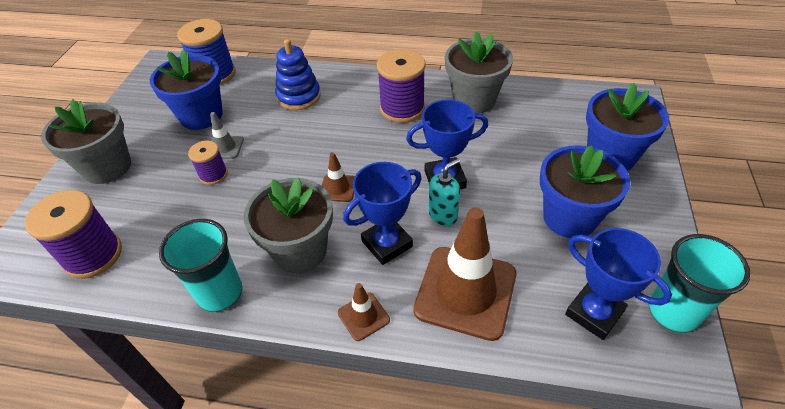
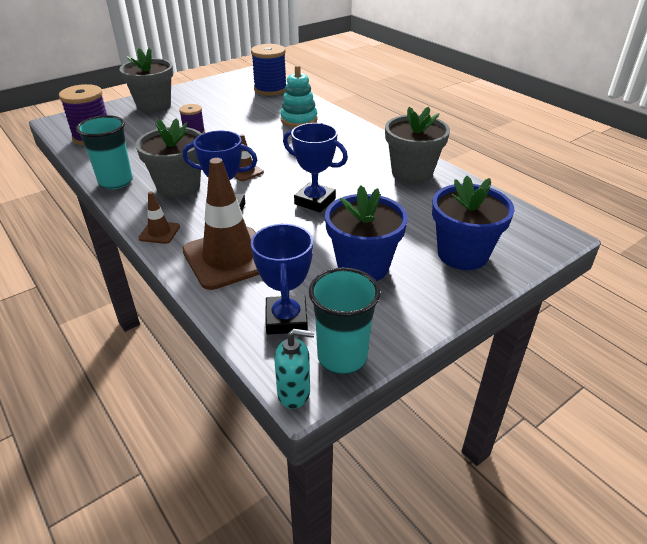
camera: 40 degrees right, 10 degrees down
(201, 116) = (231, 105): blue flower pot -> none
(225, 147) = (220, 124): grey traffic cone -> none
(299, 96) = (299, 120): blue stacking toy -> turquoise stacking toy
(402, 108) = (352, 154): purple spool -> none
(443, 215) = (282, 217): turquoise soap dispenser -> turquoise soap dispenser (294, 393)

